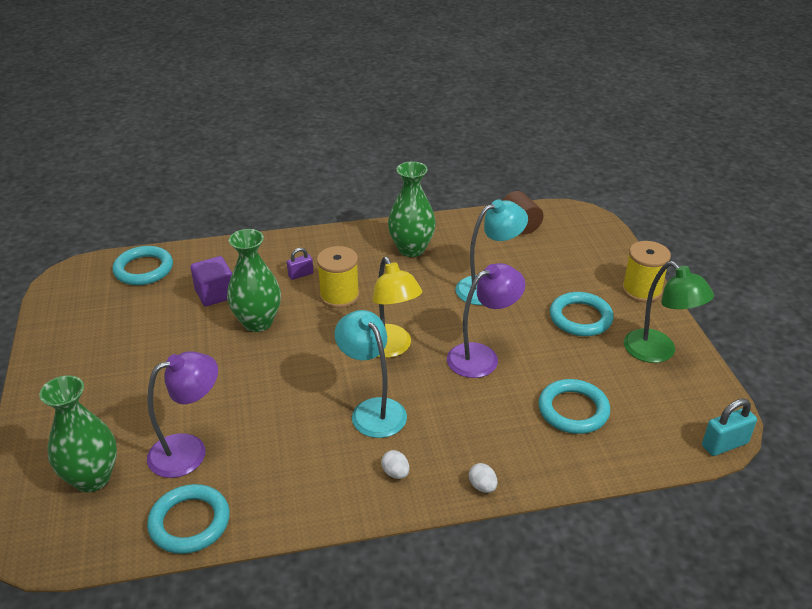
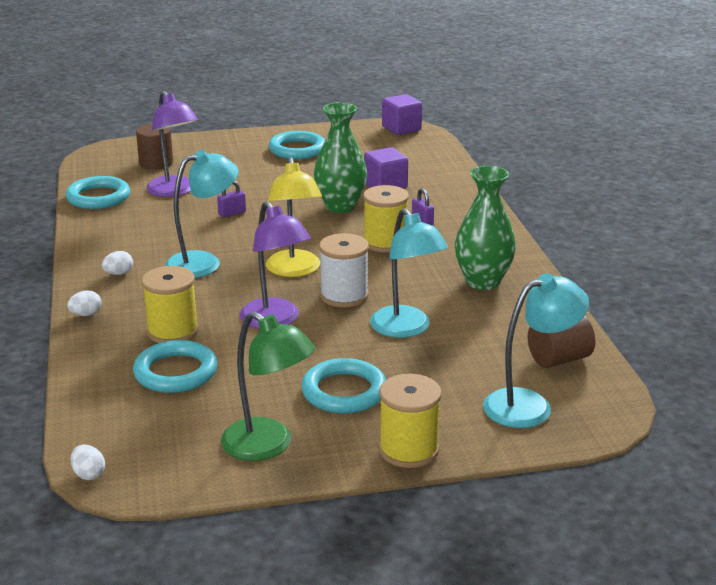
camera: 90 degrees right, 10 degrees down
(66, 281) = (401, 128): none -> purple cube
(92, 478) = (156, 163): green vase -> brown cylinder
(143, 269) = (423, 154): turquoise ring -> turquoise ring (297, 149)
(260, 397) = (232, 213): none -> purple padlock
(390, 348) = (294, 270): yellow lamp -> yellow lamp turned 75 degrees counterclockwise
(437, 319) = (344, 296): none -> white spool
(507, 419) = (172, 331): none -> yellow spool
(577, 241) = (530, 405): none -> turquoise lamp
(658, 352) = (268, 446): green lamp -> green lamp turned 105 degrees counterclockwise
(724, 444) = (89, 474): turquoise padlock -> white egg

